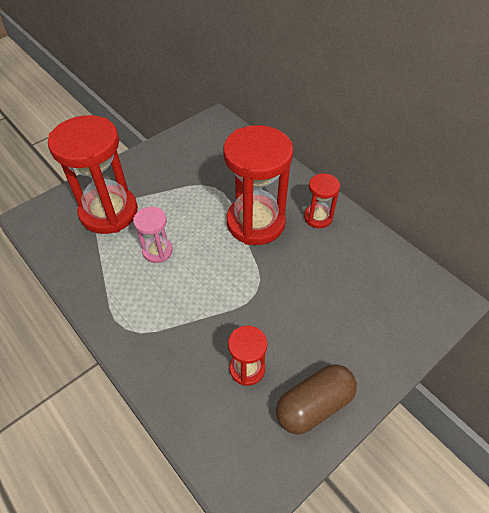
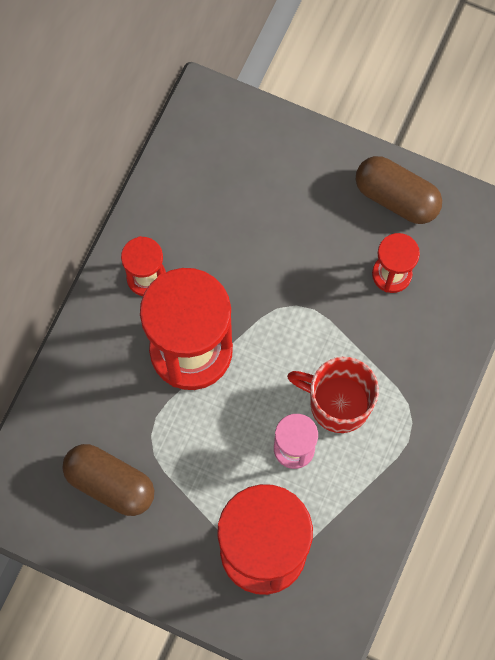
camera: 115 degrees left, 20 degrees up
(170, 288) = (338, 403): none -> red mug
(198, 161) = (110, 483): none -> brown capsule

